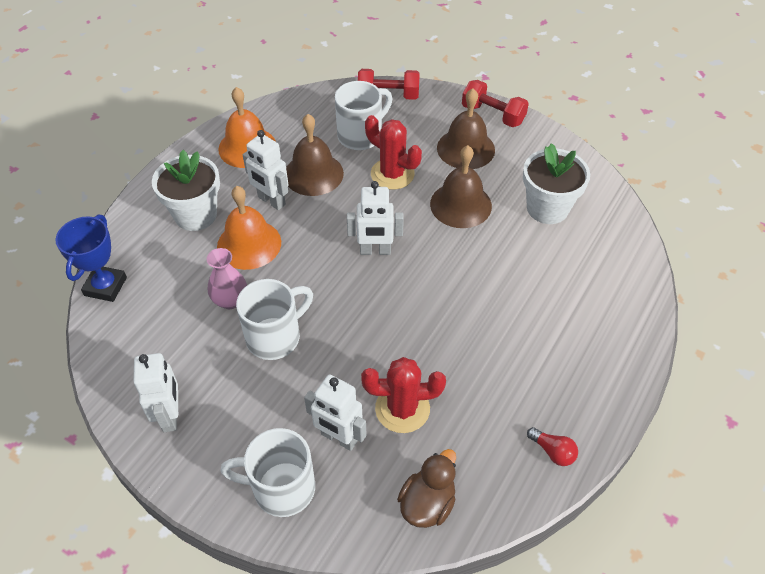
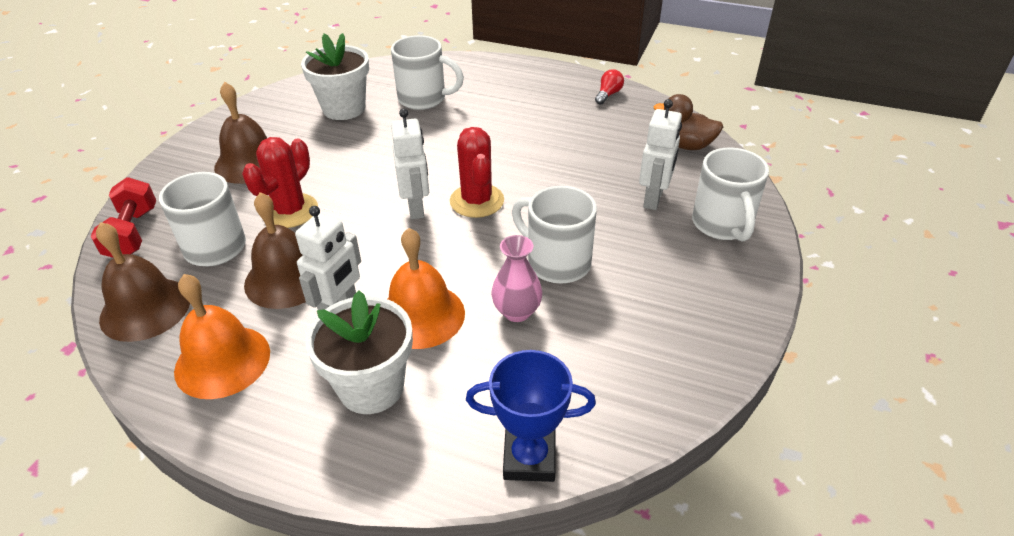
camera: 100 degrees left, 10 degrees down
(170, 416) = (693, 324): white robot -> none
(402, 409) = (605, 167): red cactus -> red cactus (477, 201)
(460, 204) = (341, 158): brown bell -> brown bell (145, 309)
(493, 115) = (192, 149): red dumbbell -> none
(560, 271) = (424, 99): none -> white mug

